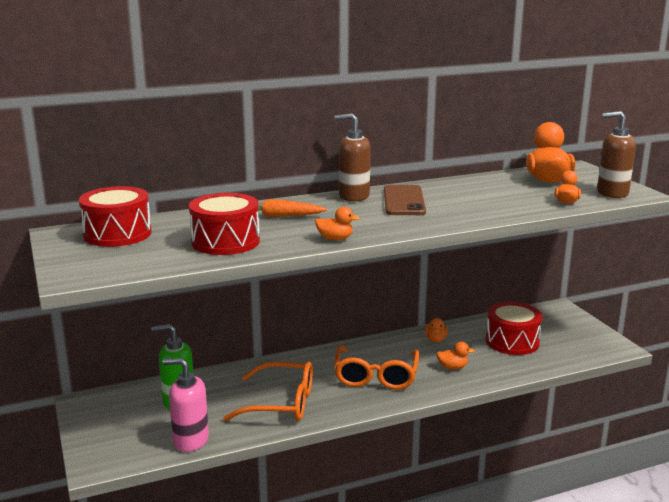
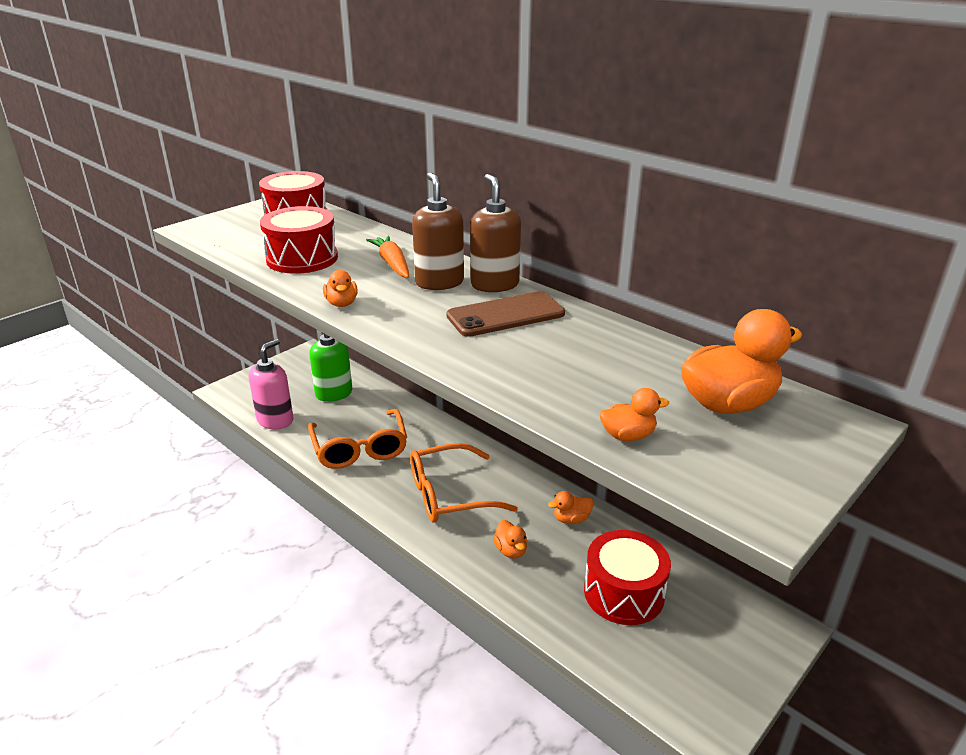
camera: 65 degrees right, 10 degrees up
(190, 440) = (275, 420): pink soap dispenser -> pink soap dispenser turned 45 degrees clockwise
(612, 193) = (730, 478): brown soap dispenser -> brown soap dispenser (439, 282)

